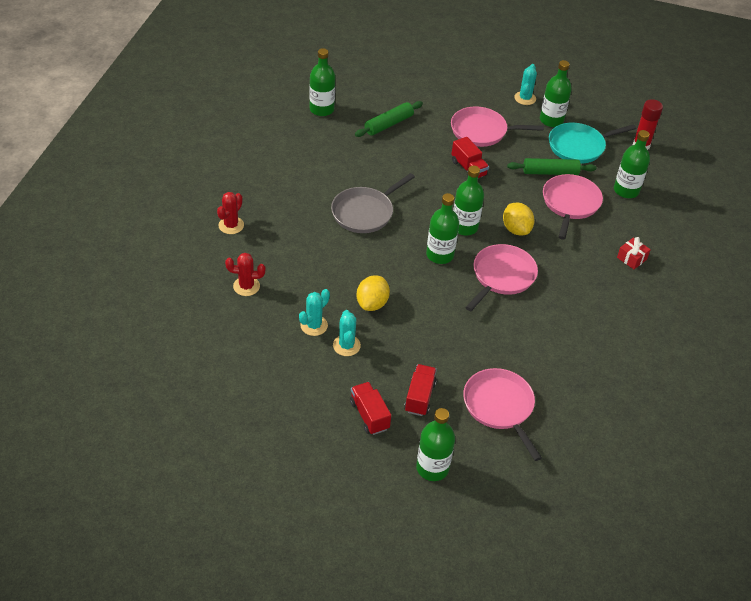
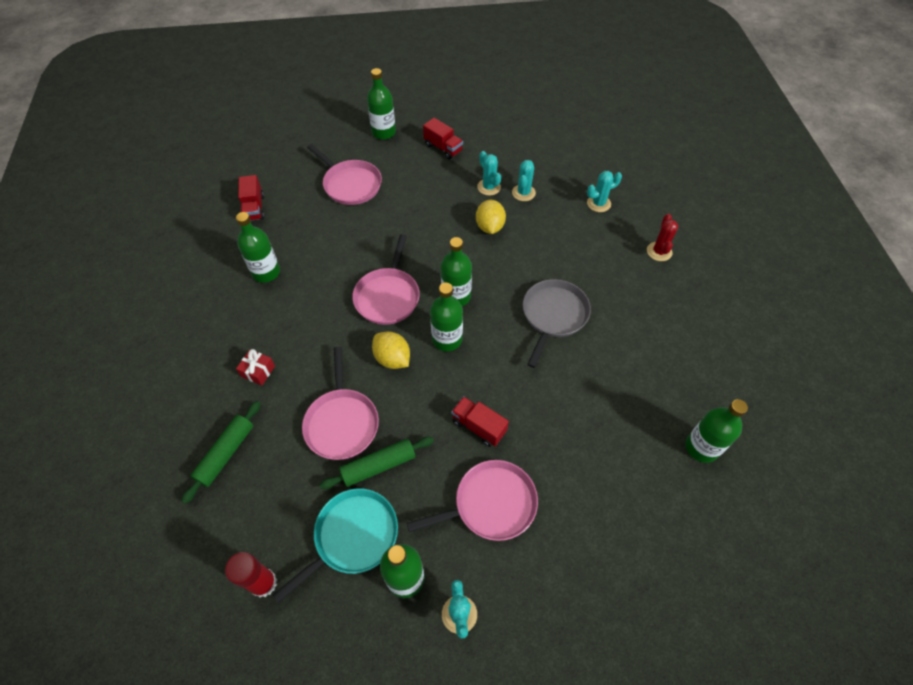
camera: 160 degrees right, 10 degrees up
(246, 286) = (598, 203): red cactus -> turquoise cactus
(388, 124) = (609, 459): green rolling pin -> green rolling pin (226, 454)
(420, 397) = (413, 171): red truck -> red truck (254, 208)
(626, 190) = (276, 477): green bottle -> green bottle (266, 272)

